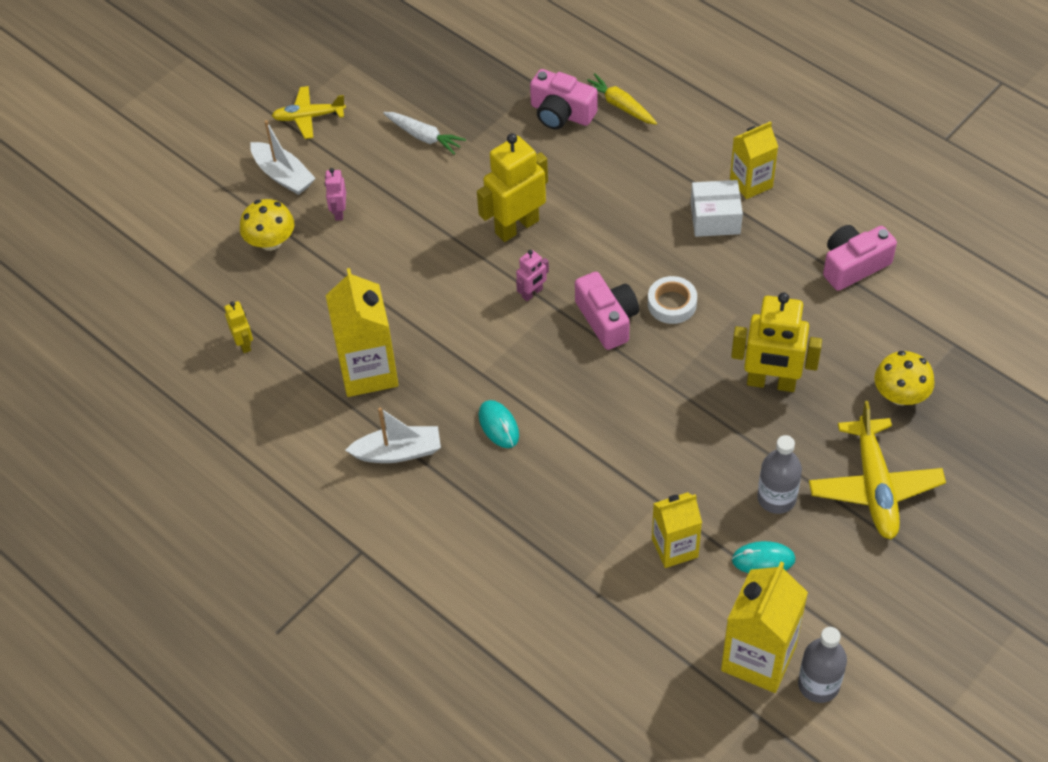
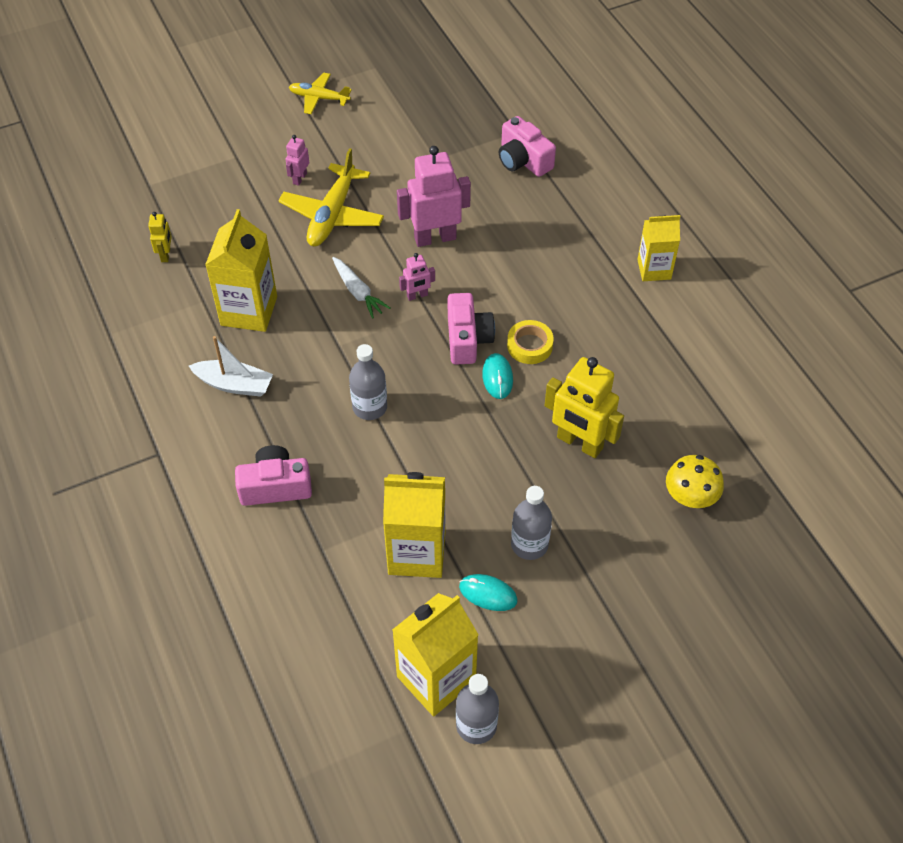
camera: 20 degrees right, 0 degrees up
(270, 241) = (233, 183): yellow mushroom -> none
(283, 175) = (273, 136): white boat -> none
(424, 137) = (401, 143): white carrot -> white carrot (358, 292)
(498, 425) = (328, 393): turquoise mouse -> turquoise mouse (497, 377)
(516, 226) = (435, 238): yellow robot -> pink robot
(548, 424) = (370, 407): none -> grey bottle
(619, 105) = (576, 169): yellow carrot -> none
(672, 304) = (529, 346): white tape -> yellow tape
(674, 548) = (417, 553): yellow carton -> yellow carton, size x1.55
(715, 218) = (606, 288): white box -> none
(853, 265) = (707, 369): pink camera -> pink camera (275, 486)
(874, 487) = (623, 569): yellow plane -> yellow plane (332, 215)

